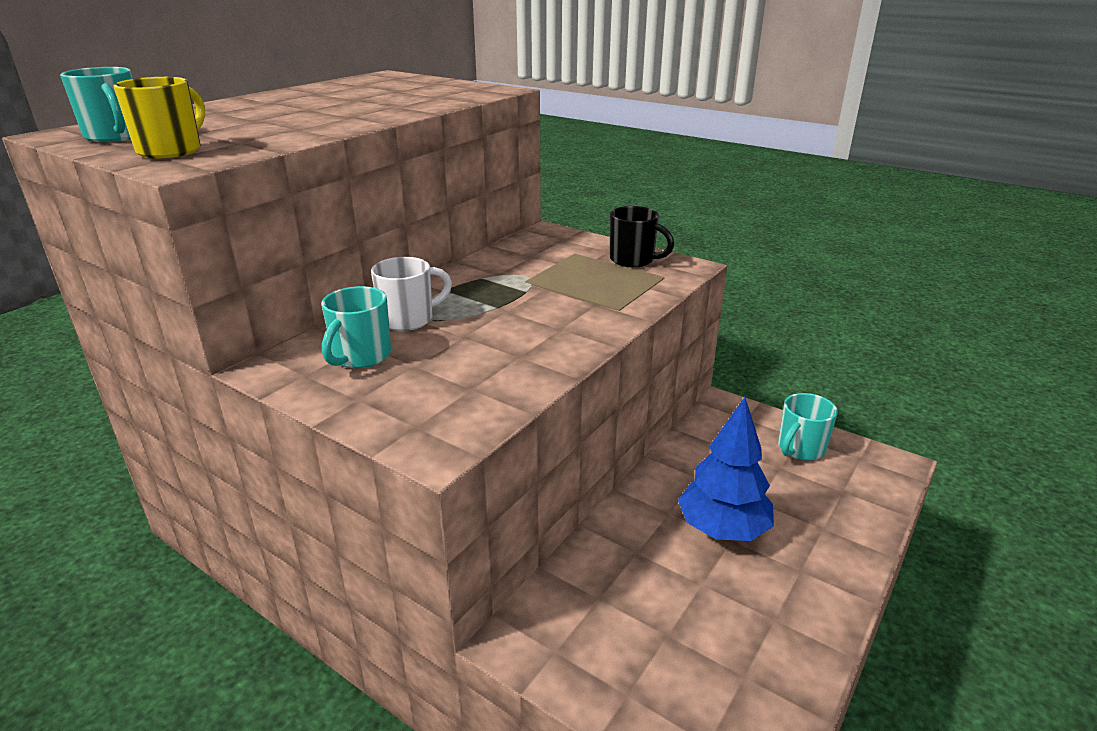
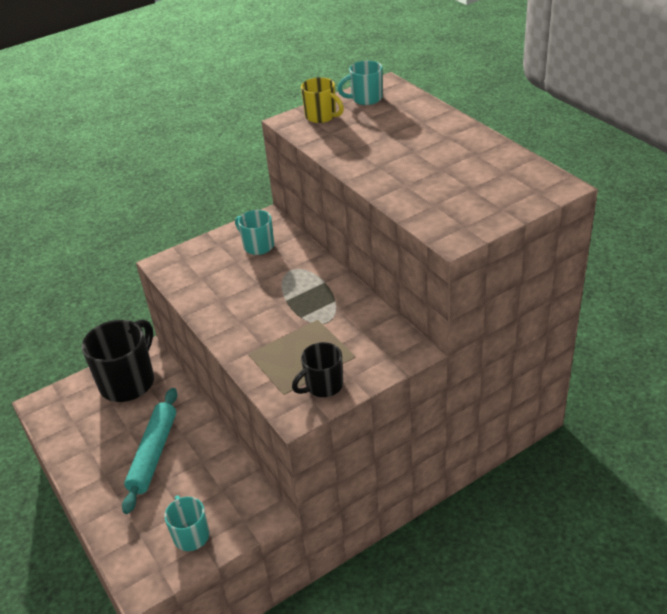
camera: 115 degrees right, 10 degrees up
(409, 319) = (290, 264): white mug -> none
(602, 634) = (128, 382): none -> black mug
(722, 529) = (153, 454): blue tree -> turquoise rolling pin

